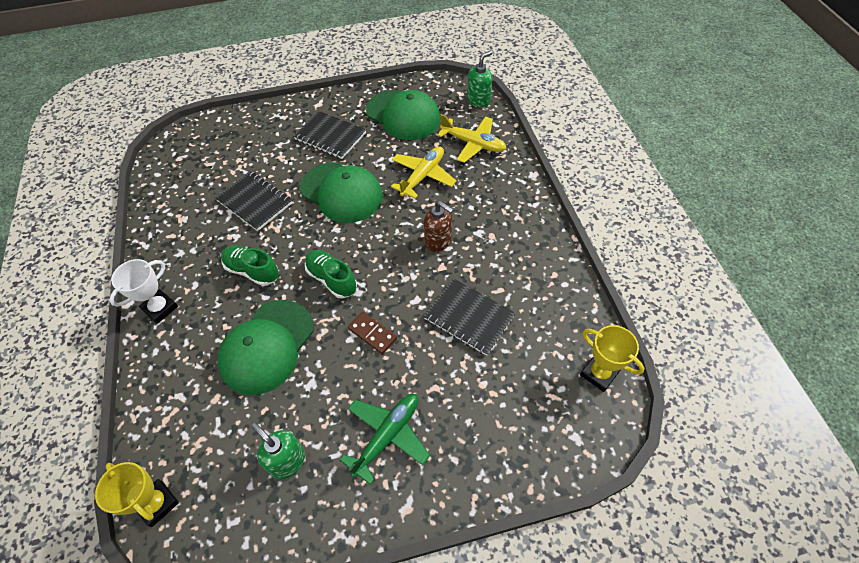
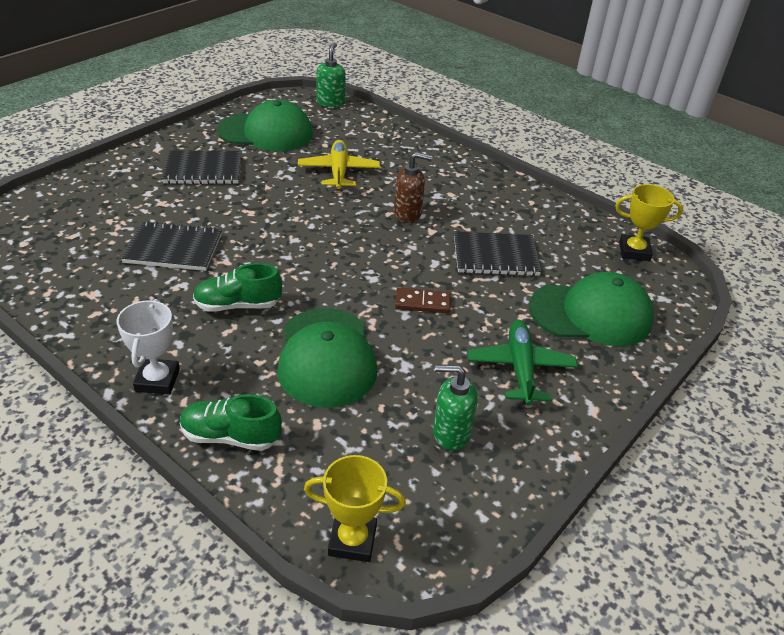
camera: 40 degrees left, 15 degrees down
(332, 279) = (335, 279): green shoe -> green shoe (230, 436)
(341, 192) = (267, 209): green cap -> green cap (591, 314)
(473, 144) = (361, 135): yellow plane -> none

